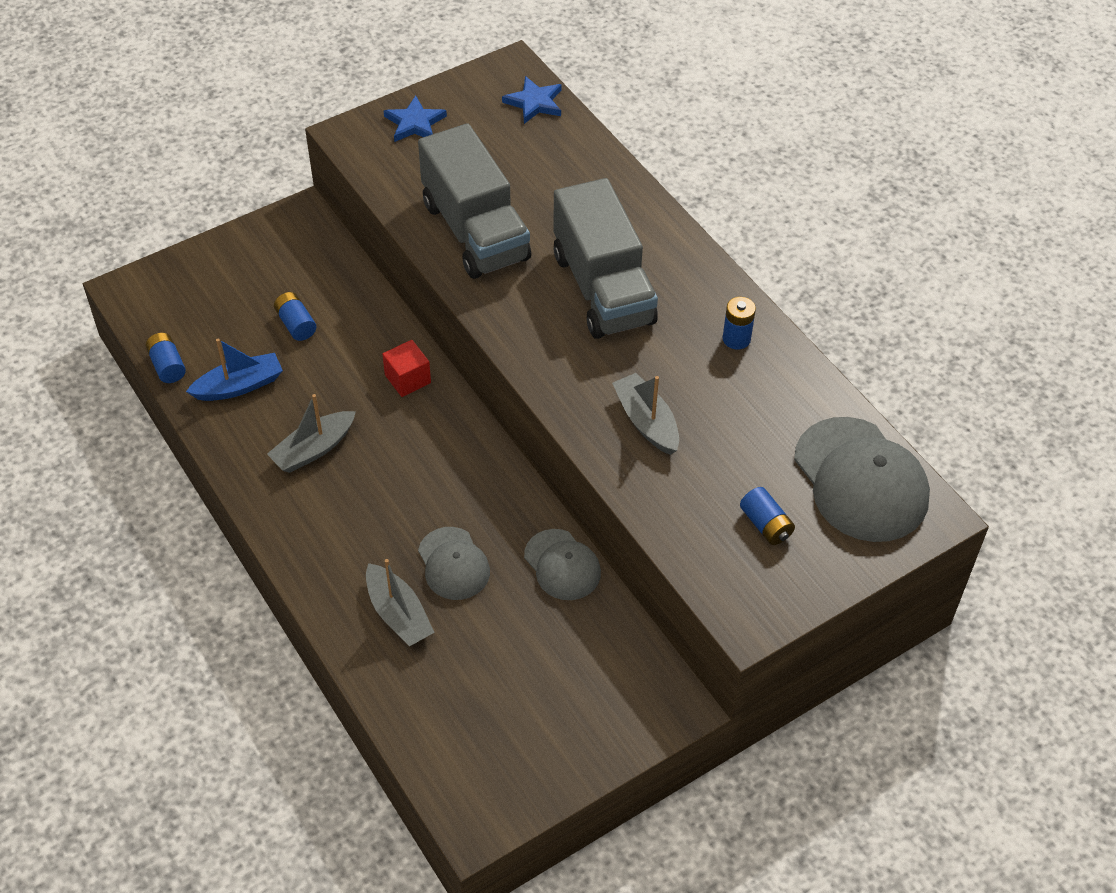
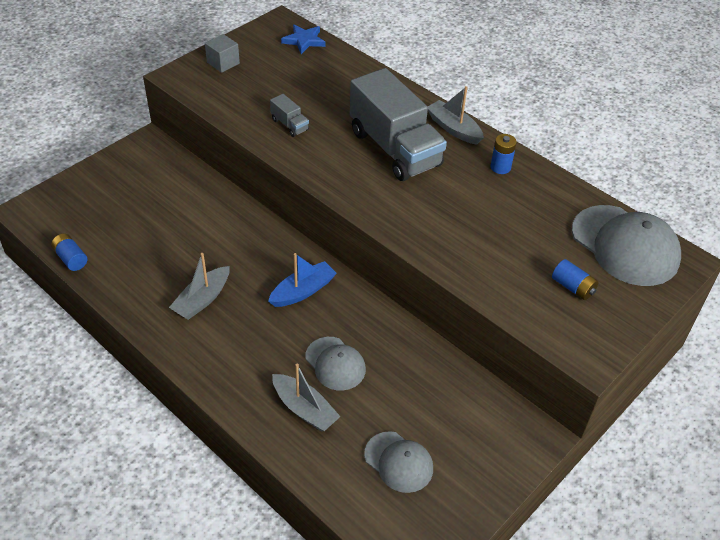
camera: 15 degrees left, 5 degrees down
(239, 386) = (132, 264): blue boat -> blue boat (303, 291)
(296, 324) = (164, 215): blue battery -> none
(408, 379) = (259, 239): red cube -> none
(415, 123) = (223, 63): blue star -> grey cube
(475, 231) = (289, 125): grey truck -> grey truck, size x0.40
(562, 565) = (417, 349): grey cap -> grey cap (398, 462)
(646, 421) = (459, 231): grey boat -> grey boat (453, 129)

